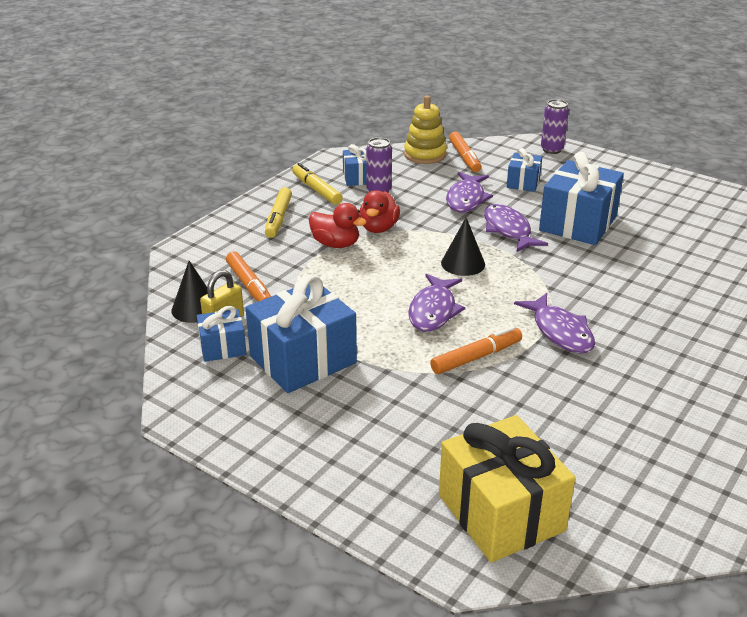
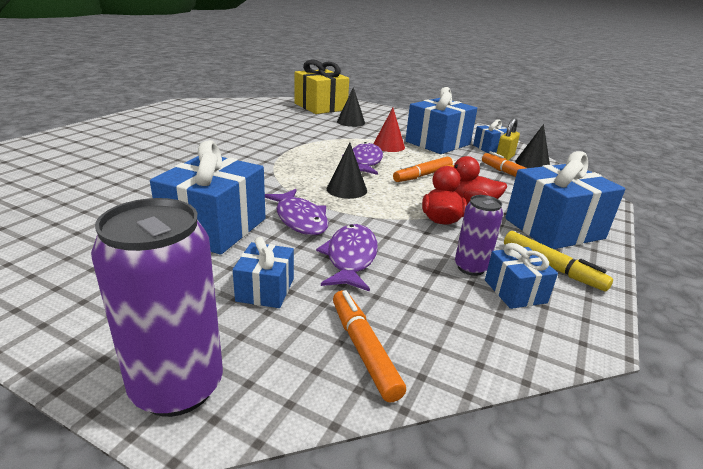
camera: 170 degrees right, 5 degrees down
(278, 218) = (554, 228): yellow marker -> blue gift
(389, 349) = (388, 146): none -> red cone
(425, 155) = (439, 354): yellow stacking toy -> none
(437, 432) = (351, 122): none -> black cone
(476, 357) = (332, 142): orange marker -> orange marker (422, 175)
(551, 150) = (177, 387): purple can -> purple can, size x1.76
(560, 331) = (273, 151): purple fish -> none

